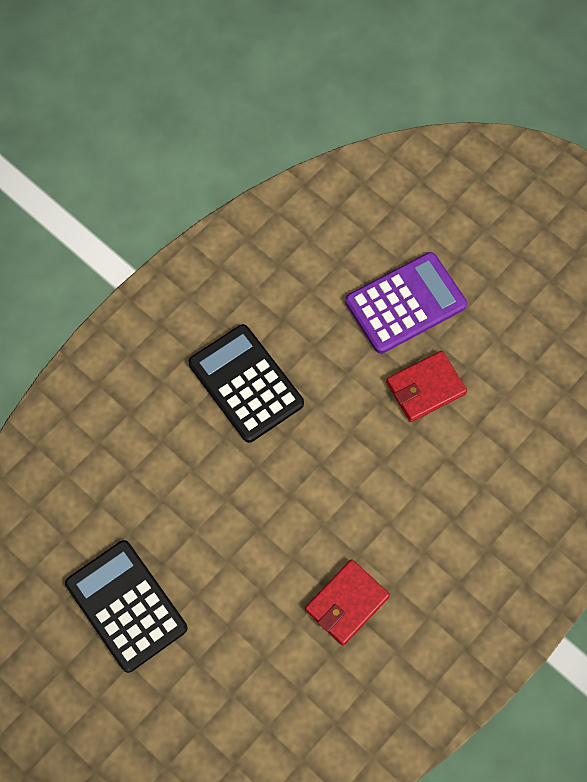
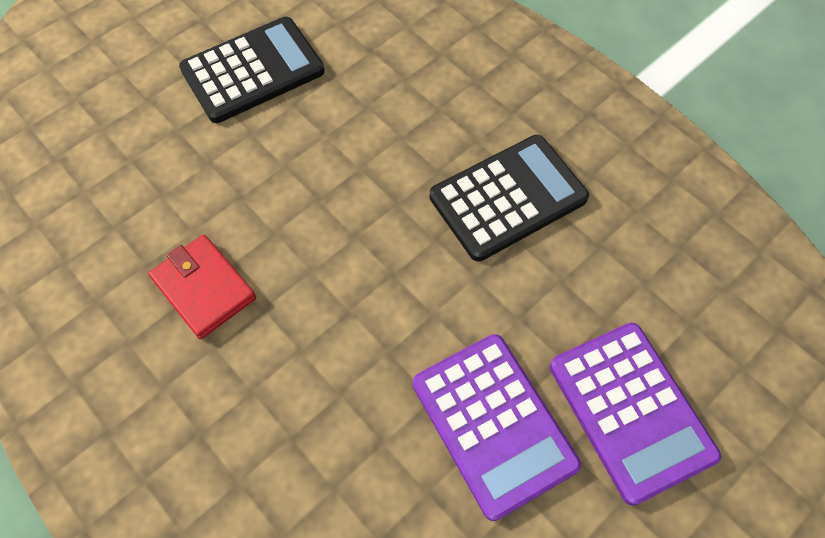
camera: 95 degrees right, 5 degrees down
(425, 388) = (493, 424): red wallet -> purple calculator

